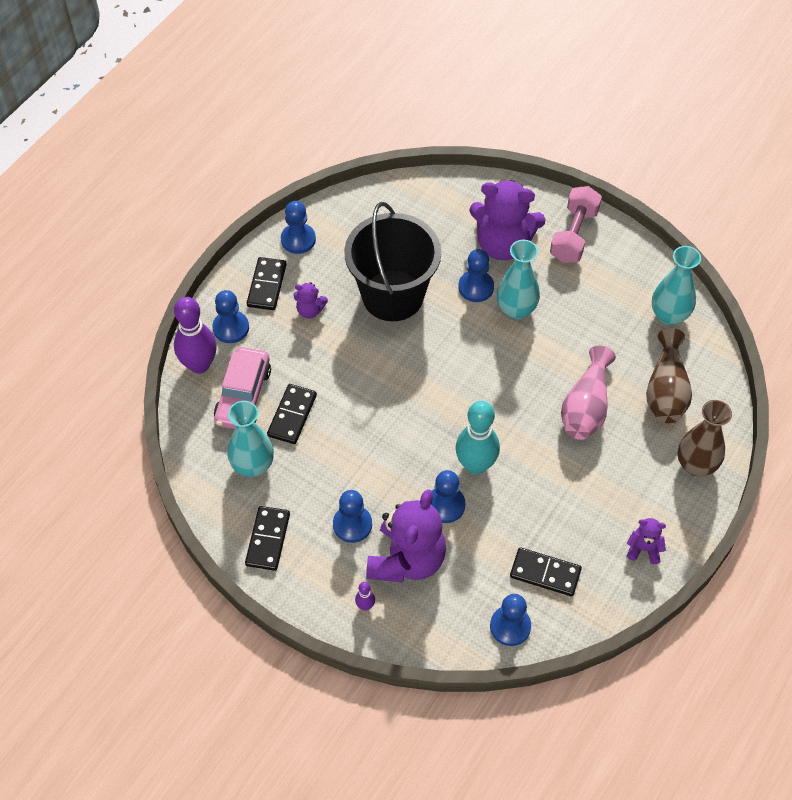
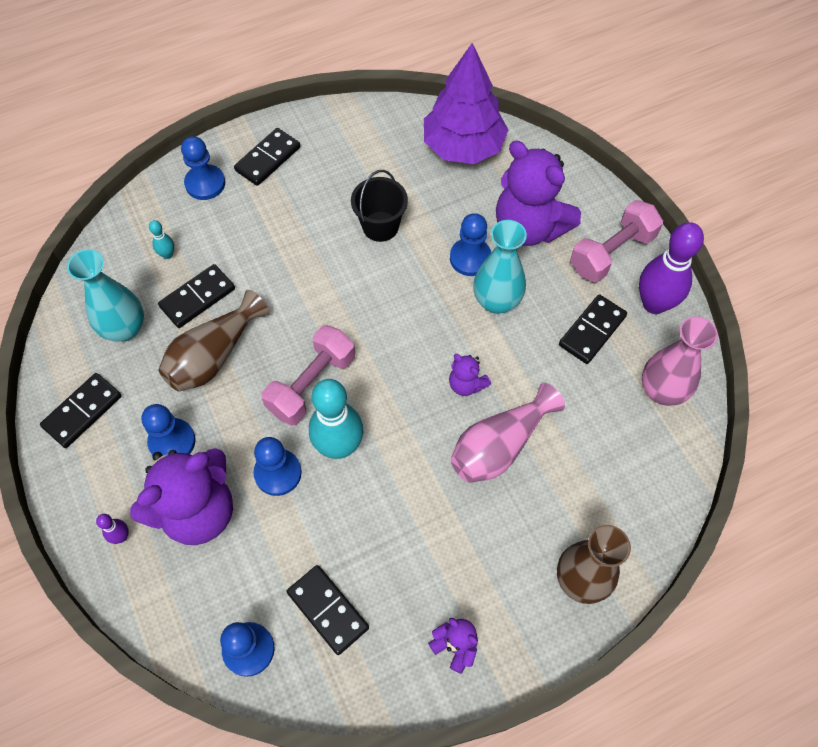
camera: 30 degrees right, 5 degrees up
(199, 365) = (151, 205): purple bowling pin -> purple bowling pin (654, 304)
(243, 395) = (167, 254): pink car -> turquoise bowling pin
(298, 239) = (329, 129): blue pawn -> none
(310, 310) = (290, 202): purple teddy bear -> purple teddy bear (466, 384)
(392, 295) = (380, 226): black bucket -> black bucket, size x0.51
(412, 206) = (463, 146): none -> purple tree
(424, 433) = (311, 384): none -> pink dumbbell
(596, 297) = (592, 330): none -> black domino
(666, 390) = (602, 474): brown vase -> brown vase (213, 356)
(669, 315) = (662, 390): turquoise vase -> pink vase

